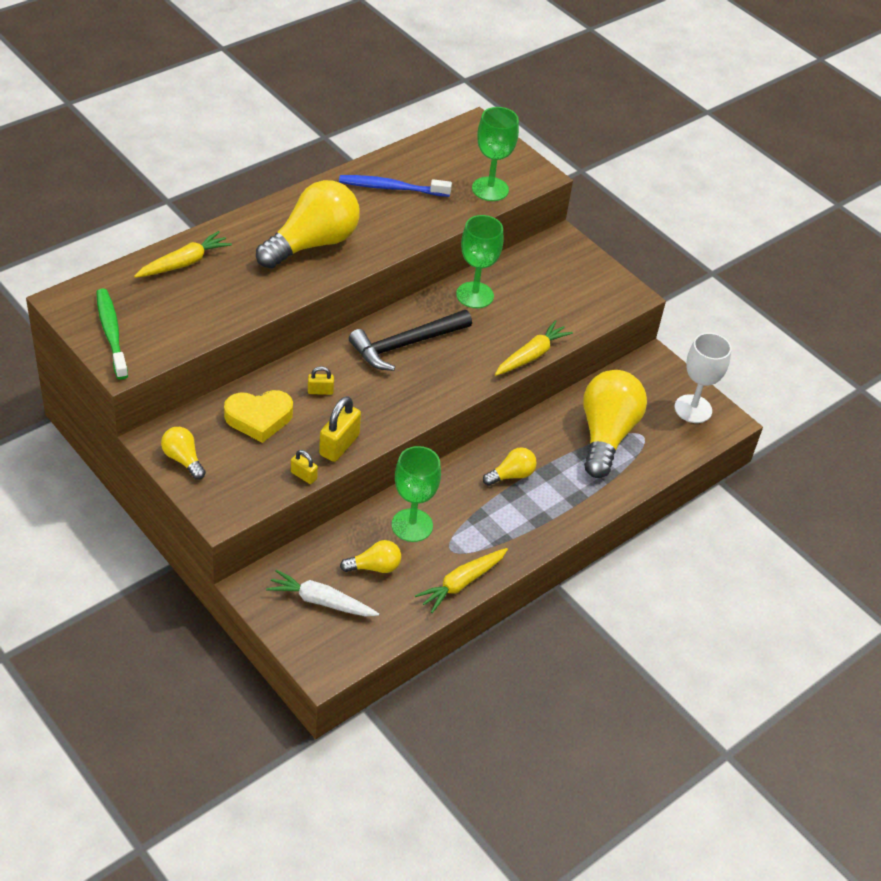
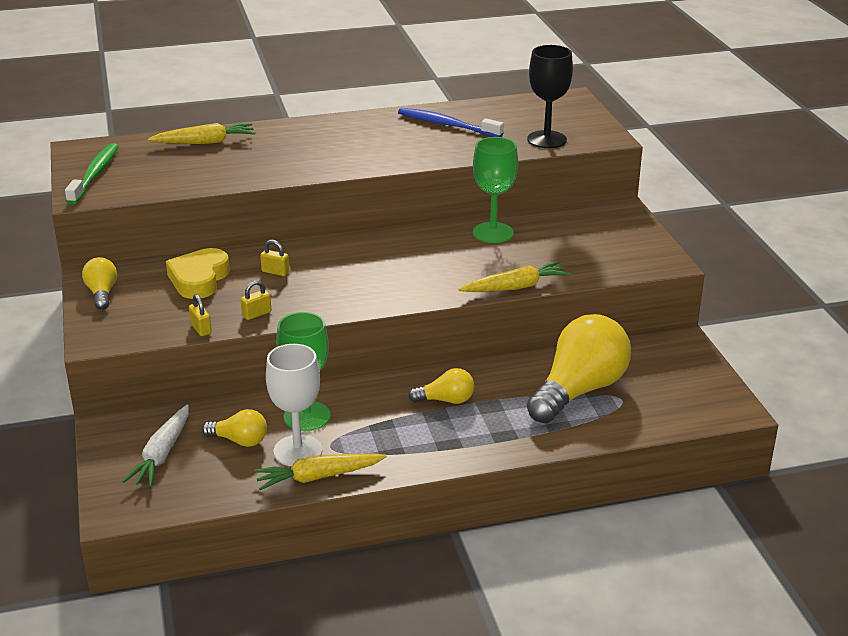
camera: 30 degrees right, 15 degrees down
(259, 418) = (199, 279): yellow heart -> yellow heart turned 90 degrees clockwise
(313, 243) = (335, 148): yellow light bulb -> none
(321, 601) = (162, 454): white carrot -> white carrot turned 120 degrees counterclockwise
(339, 445) = (256, 314): yellow padlock -> yellow padlock, size x0.55
(405, 344) = (390, 255): black hammer -> none
(490, 189) = (546, 139): green goblet -> black goblet
(693, 409) = (699, 390): white goblet -> white goblet (298, 451)

